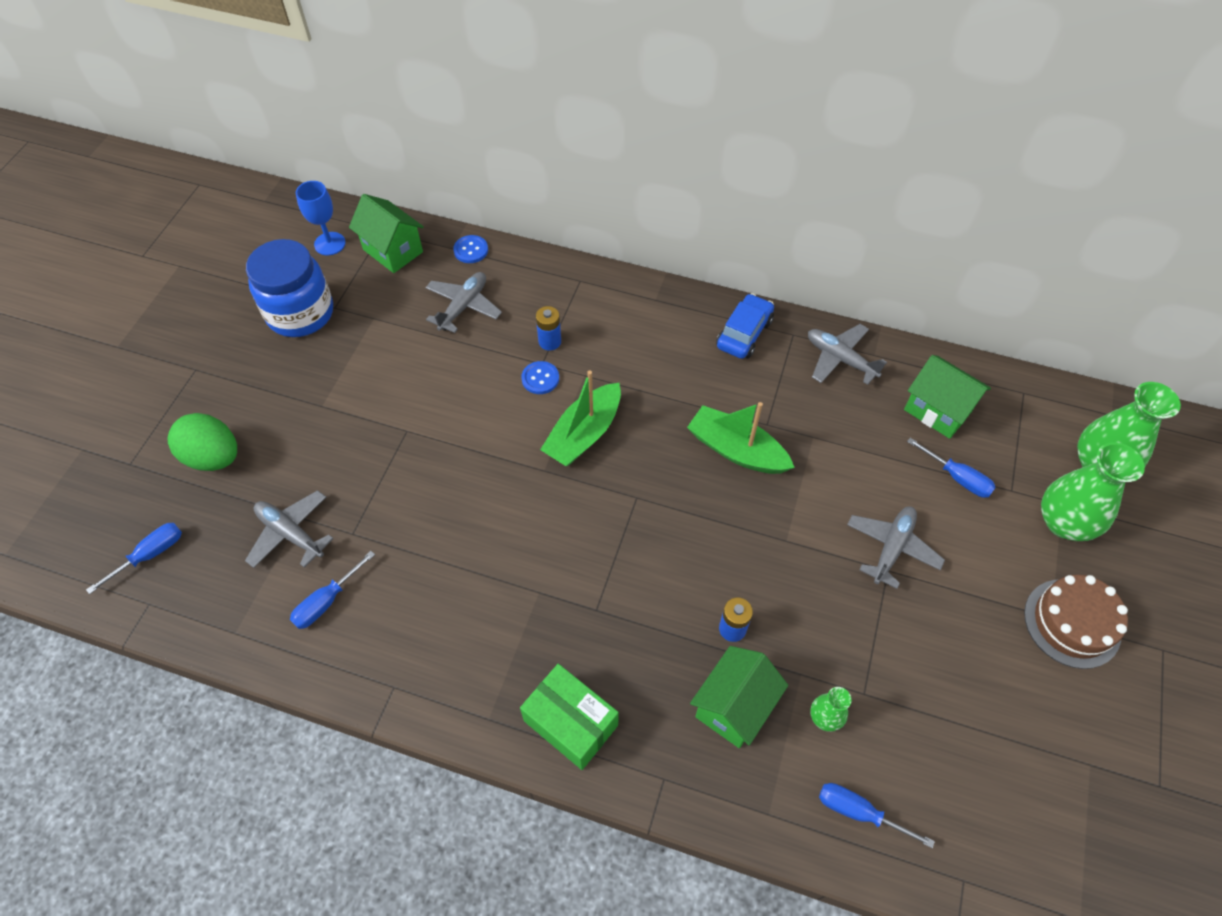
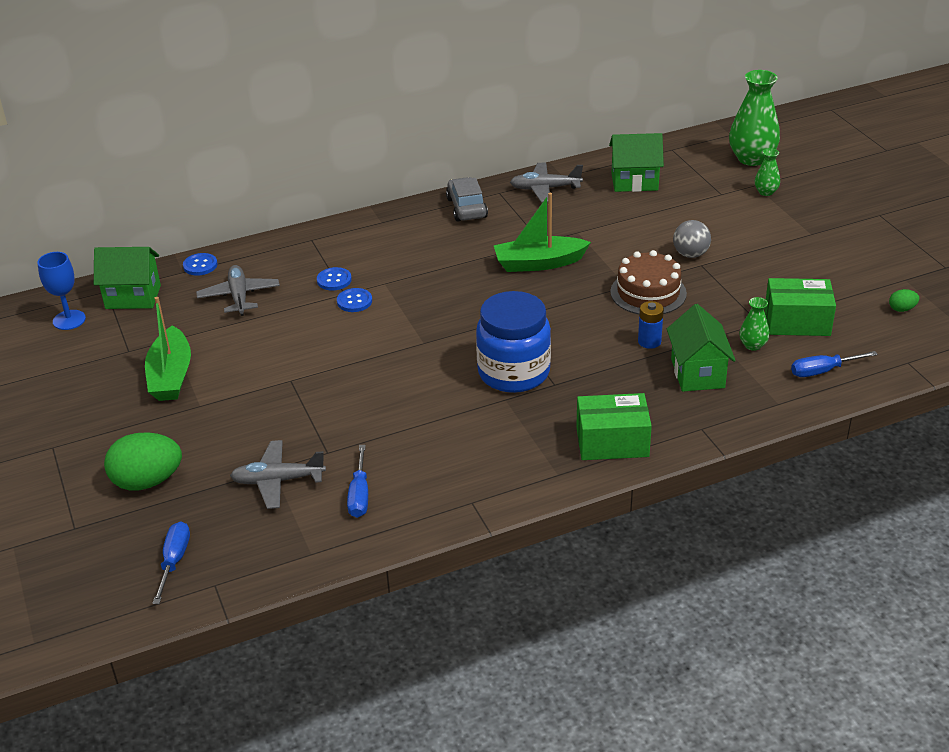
camera: 40 degrees left, 20 degrees down
(300, 313) = (103, 369): blue jar -> blue jar (513, 373)
(549, 341) = (334, 280): blue battery -> blue button
(584, 434) = (426, 310): green boat -> green boat (171, 376)
(744, 334) = (466, 208): blue car -> grey car
(891, 548) = (690, 254): grey plane -> grey ball
(904, 724) = (797, 322): none -> green box
(957, 477) = (684, 204): blue screwdriver -> none
(1039, 803) = (902, 309): none -> green egg
(1064, 522) = (766, 192): green vase -> green vase, size x0.49
(1072, 623) = (823, 230): brown cake -> brown cake (648, 293)

